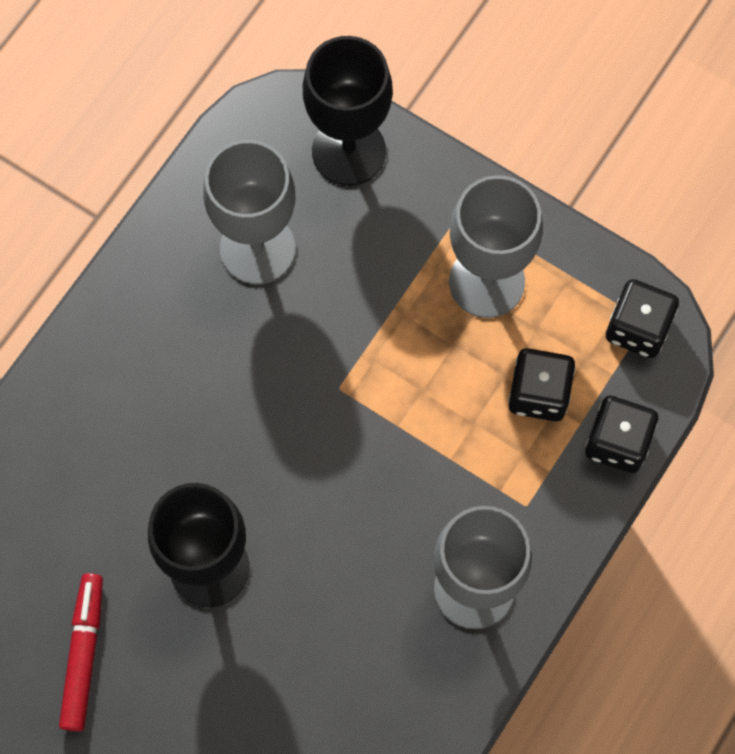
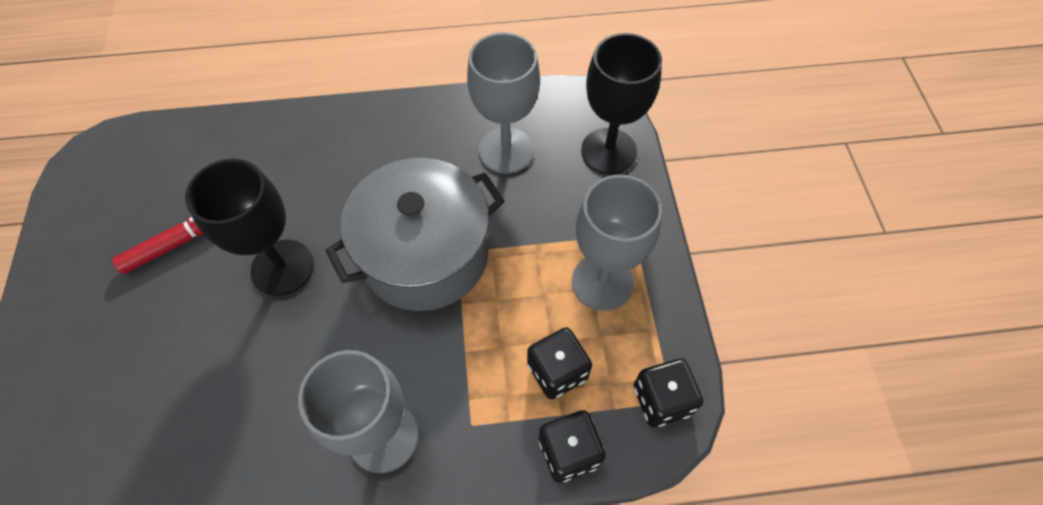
camera: 50 degrees right, 10 degrees down
(315, 420) = (425, 255): none -> grey pot

